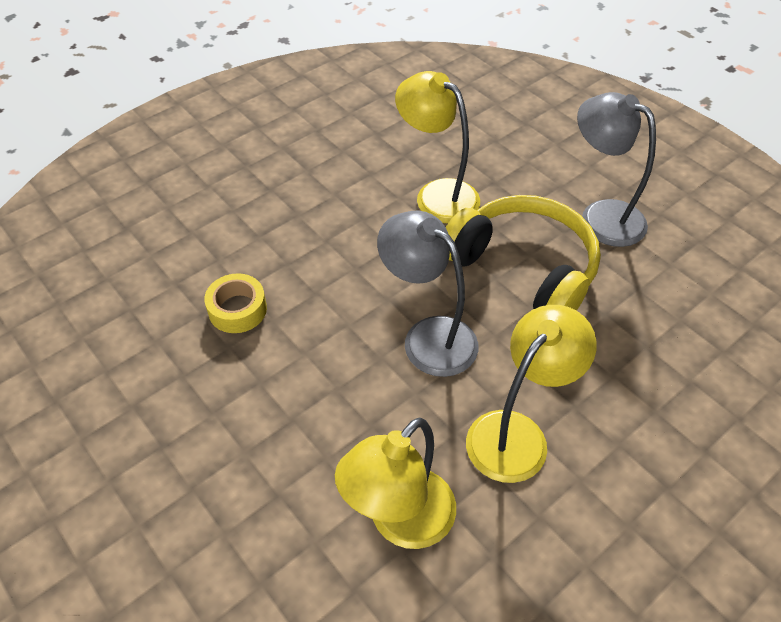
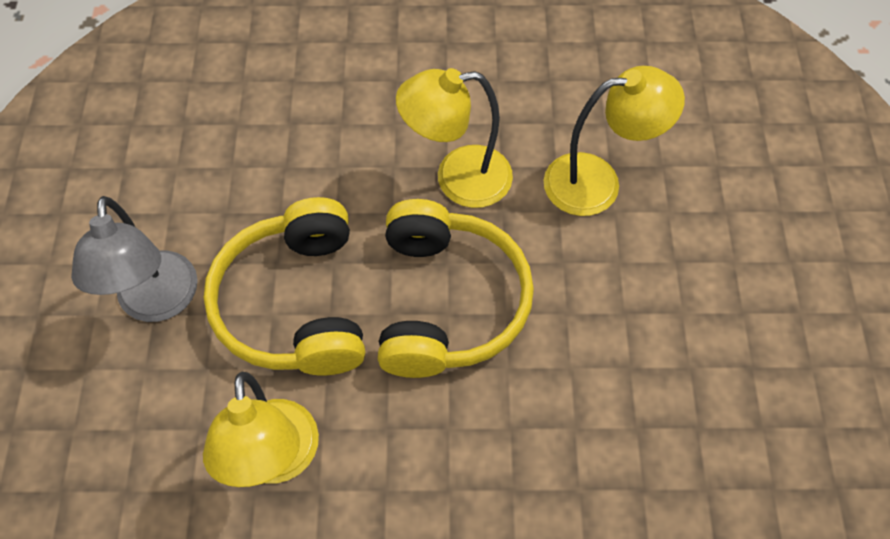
camera: 140 degrees left, 10 degrees up
(237, 309) = (602, 466): yellow tape -> none
(428, 337) = (448, 302): grey lamp -> yellow headphones

